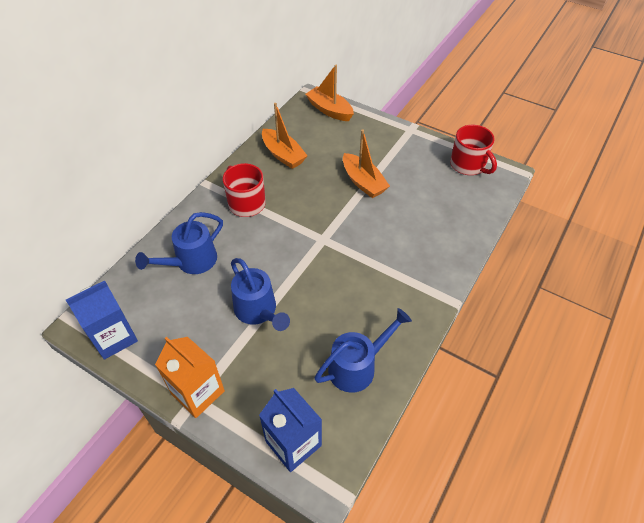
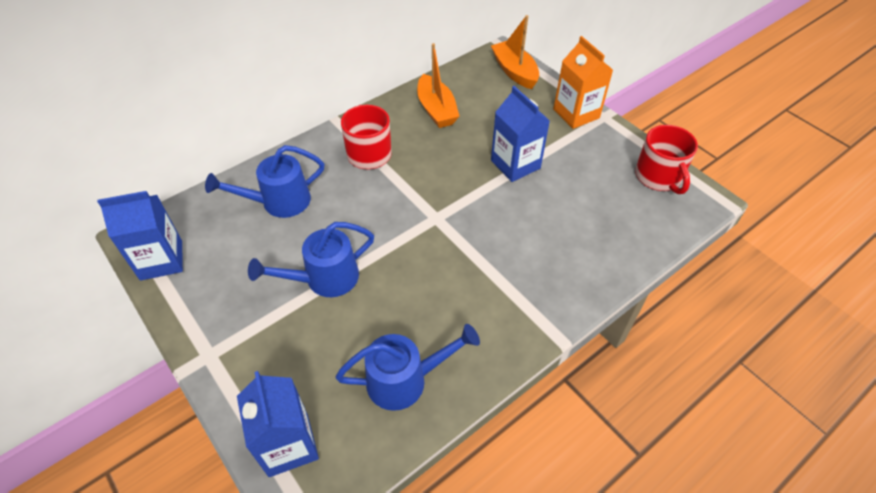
camera: 20 degrees right, 0 degrees up
(198, 392) = (215, 349): orange carton -> orange carton (576, 114)
(258, 311) = (324, 279): blue watering can -> blue watering can turned 75 degrees clockwise
(363, 182) = (515, 164): orange boat -> blue carton

